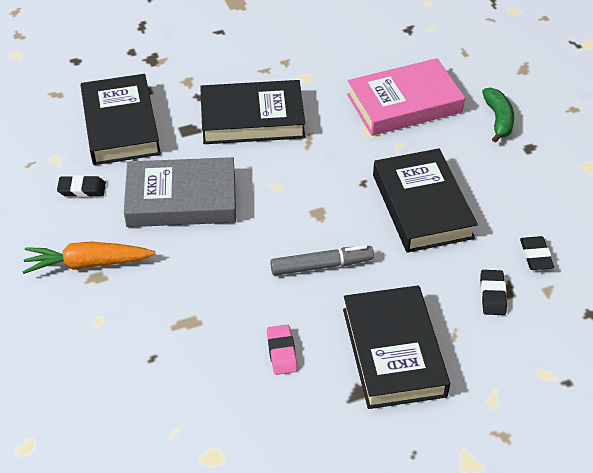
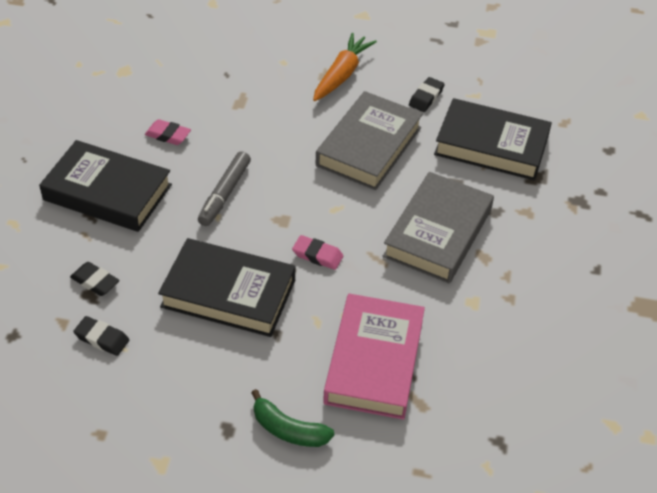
camera: 120 degrees right, 0 degrees up
(252, 118) = (438, 233): black book -> grey book
(336, 174) = (317, 255): none -> pink eraser

